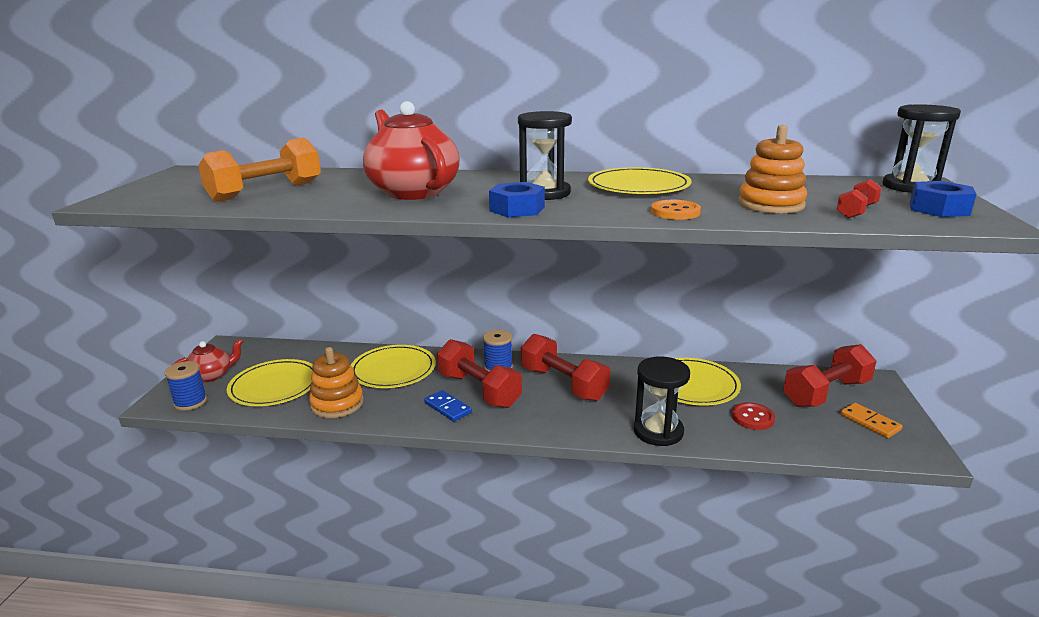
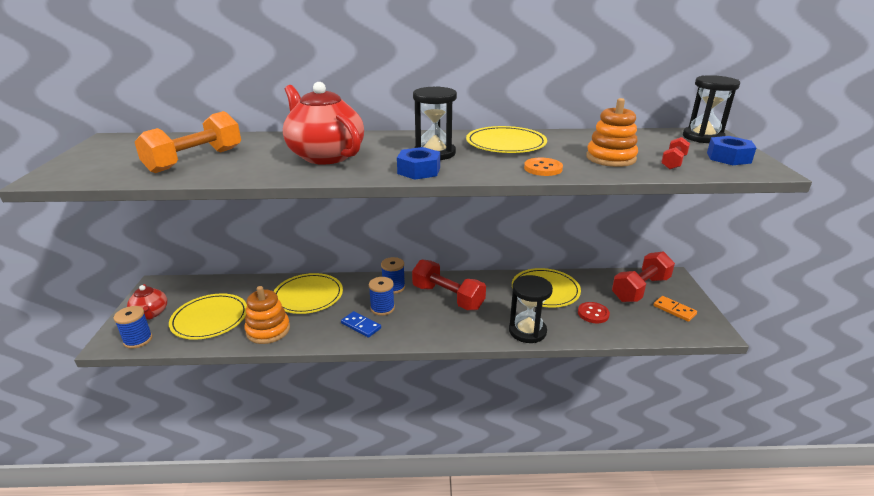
camera: 10 degrees left, 5 degrees up
(212, 375) = (151, 313): red teapot -> red teapot turned 105 degrees clockwise
(479, 390) = (382, 308): red dumbbell -> blue spool

